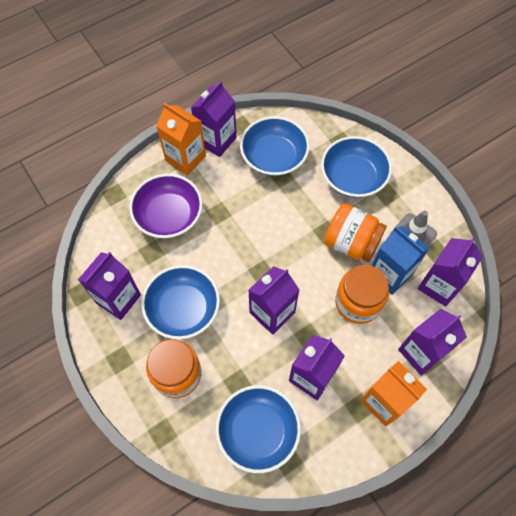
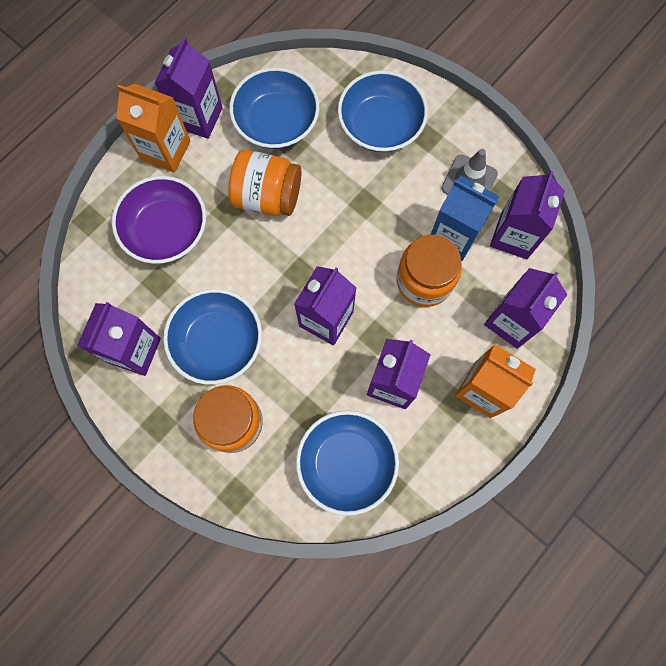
camera: 15 degrees left, 10 degrees up
(351, 243) = (398, 209): orange jar -> orange jar (267, 196)

